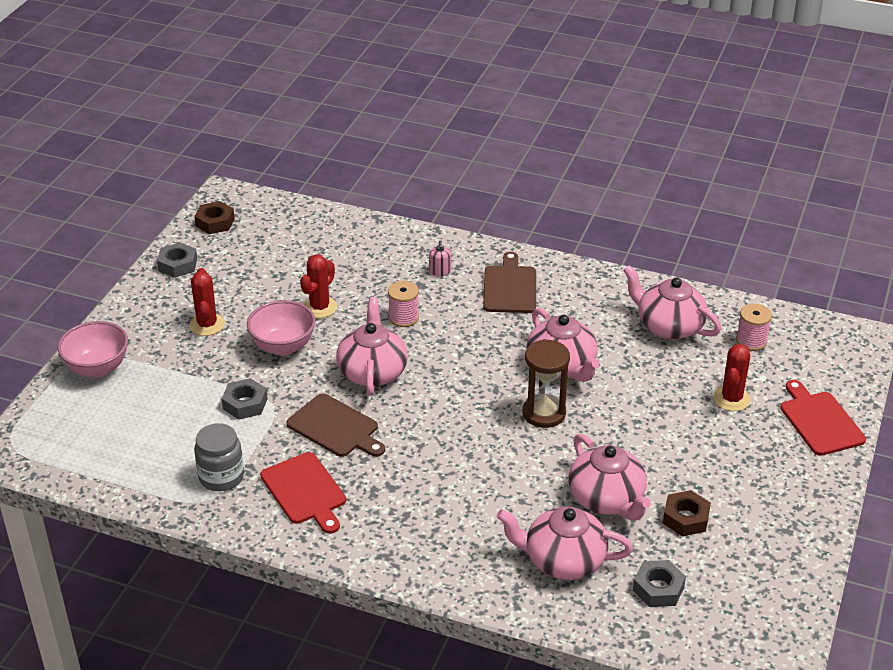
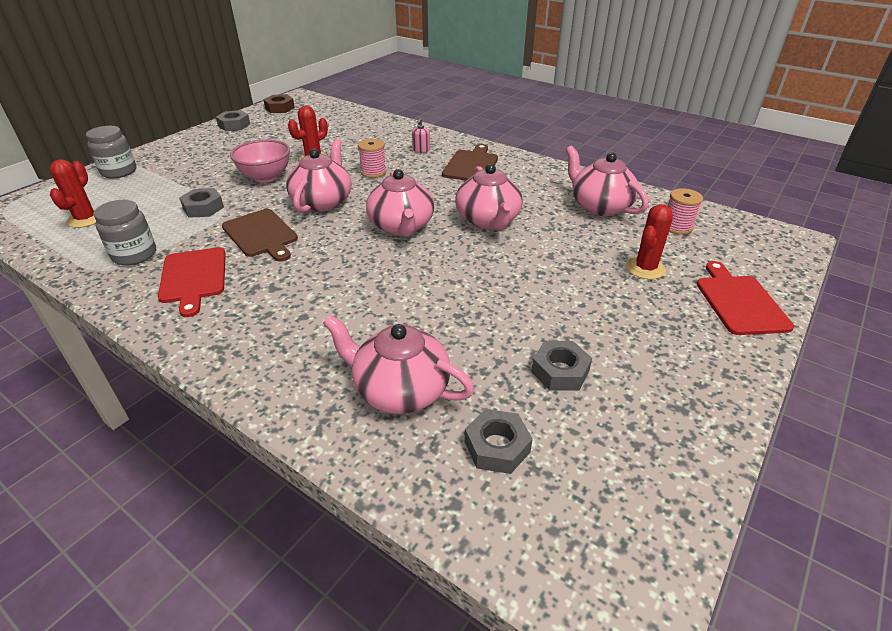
camera: 15 degrees right, 0 degrees up
(97, 368) = (119, 172): pink bowl -> grey jar
(207, 324) = (222, 158): red cactus -> red cactus (86, 219)
(544, 413) = (453, 252): brown hourglass -> none
(607, 499) = (479, 336): pink teapot -> pink teapot (401, 226)
(686, 518) = (560, 371): brown nut -> grey nut

